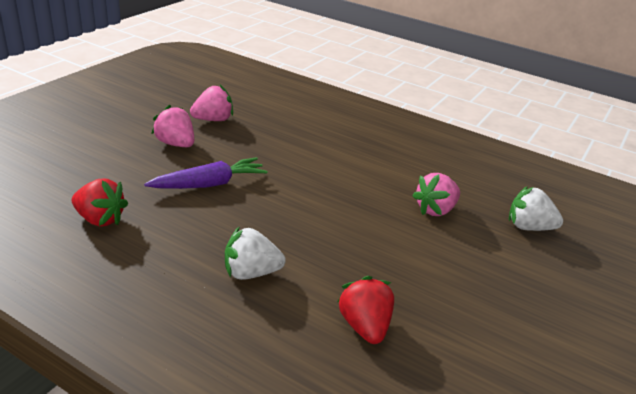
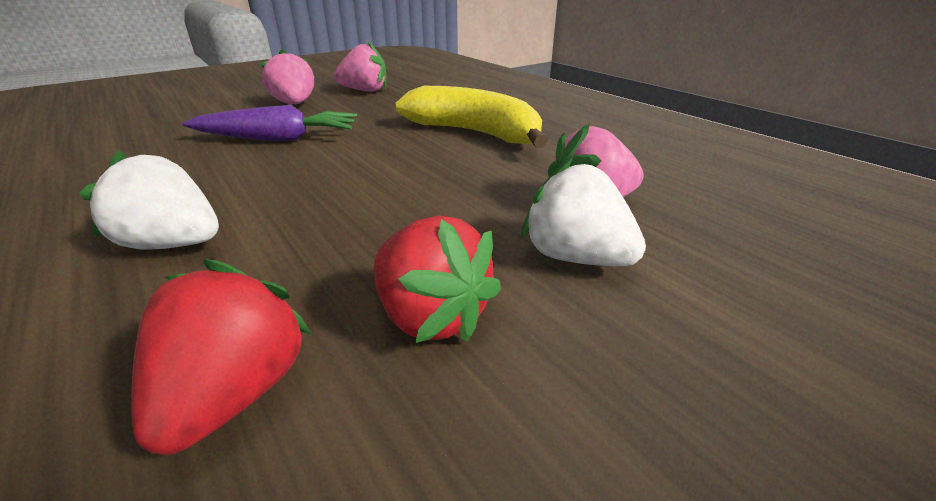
camera: 25 degrees right, 0 degrees up
(100, 219) = (99, 155): red strawberry -> red strawberry (431, 316)
(335, 160) = (474, 133): none -> yellow banana
(529, 227) = (787, 258): white strawberry -> white strawberry (575, 257)

